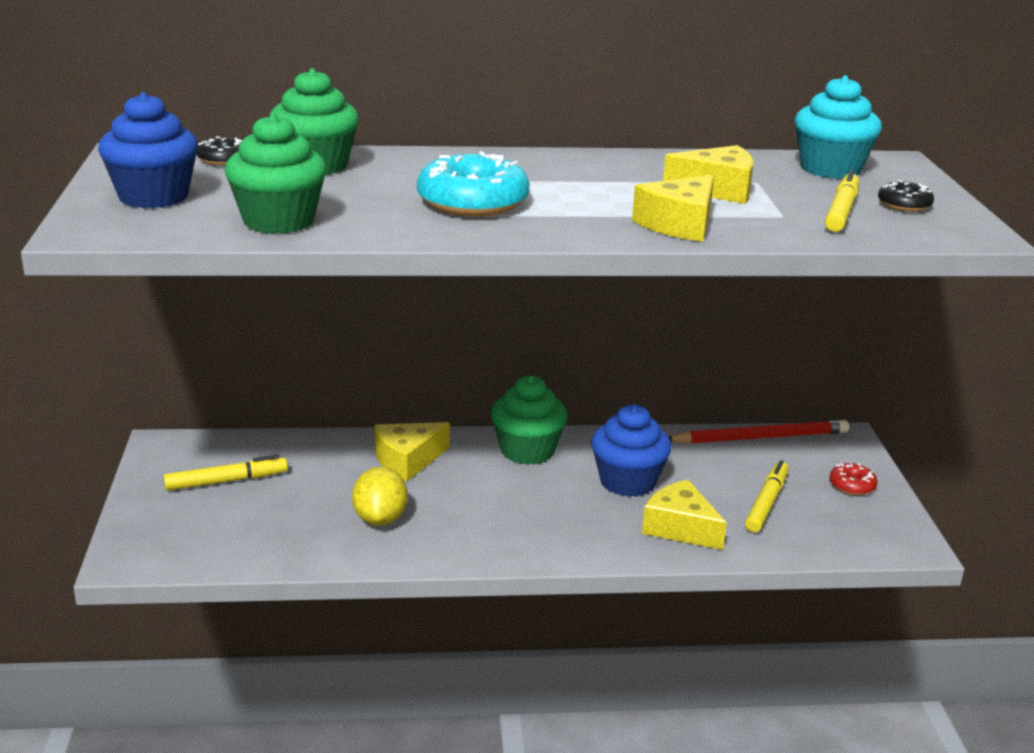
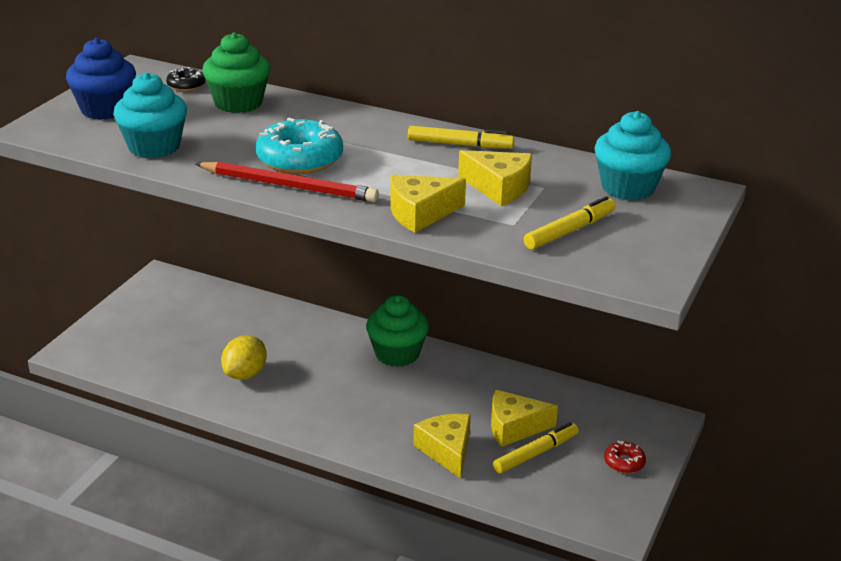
camera: 30 degrees right, 5 degrees up
(226, 481) = (175, 315): yellow marker -> yellow marker (460, 145)
(278, 221) = (154, 147): green cupcake -> turquoise cupcake
(407, 460) = (305, 335): yellow cheese -> yellow cheese (514, 427)
(627, 482) = (446, 401): blue cupcake -> none
(760, 437) = (592, 398): red pencil -> red pencil (289, 186)
(904, 205) = (634, 237): black donut -> none

